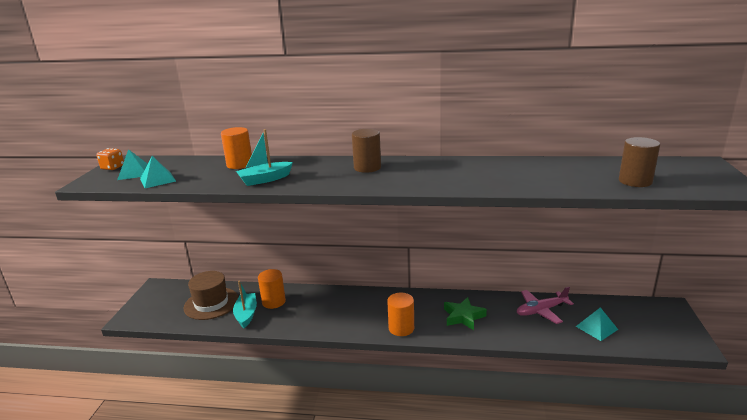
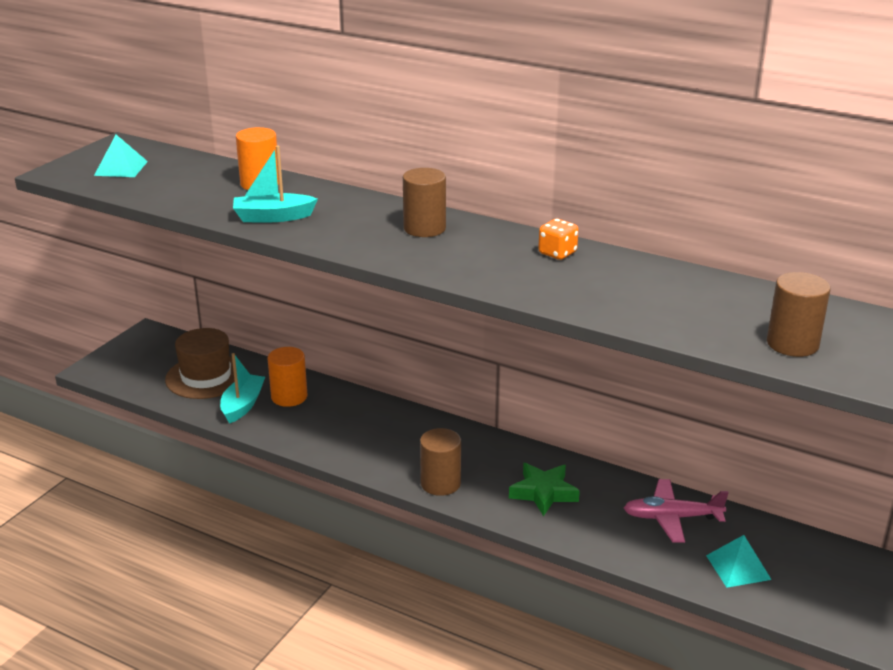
camera: 20 degrees right, 5 degrees up
(112, 167) = (100, 153): orange dice -> orange dice (557, 253)
(158, 180) = (141, 187): turquoise pyramid -> none
(401, 328) = (440, 483): orange cylinder -> brown cylinder

